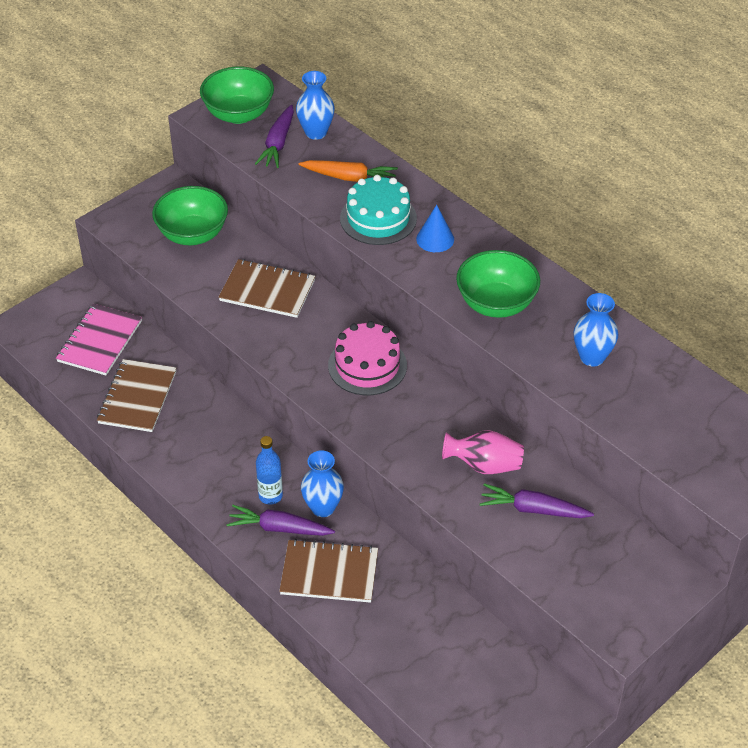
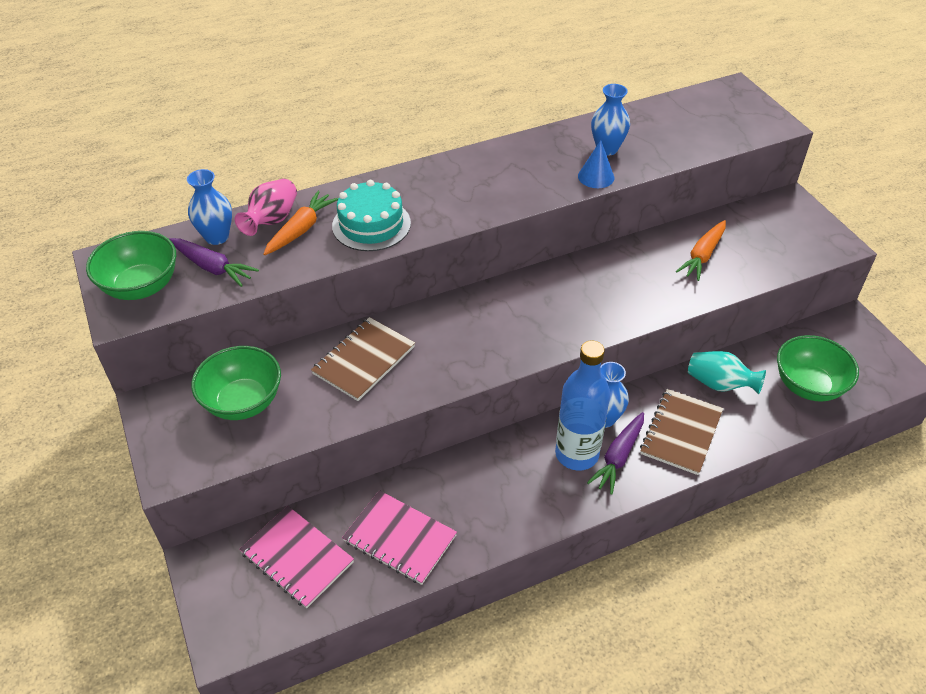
camera: 70 degrees left, 0 degrees up
(138, 397) = (400, 538): brown notebook -> pink notebook
(270, 496) = (577, 454): blue bottle -> blue bottle, size x1.80
(367, 365) = (500, 313): pink cake -> none
(410, 596) = (719, 384): none -> turquoise vase
(435, 239) = (421, 197): blue cone -> blue cone (596, 177)
(484, 465) = (647, 270): pink vase -> pink vase (272, 220)
(496, 304) = (522, 182): green bowl -> green bowl (808, 386)
(533, 509) = (702, 255): purple carrot -> orange carrot

